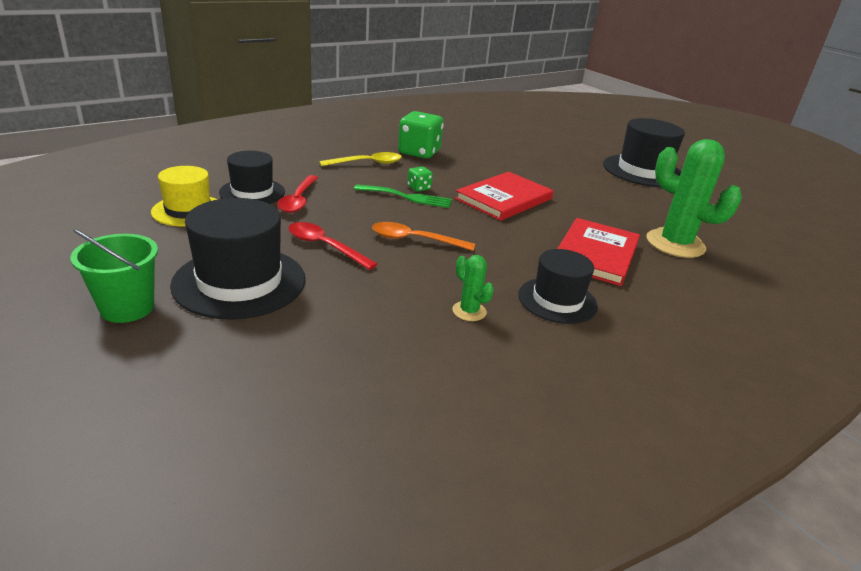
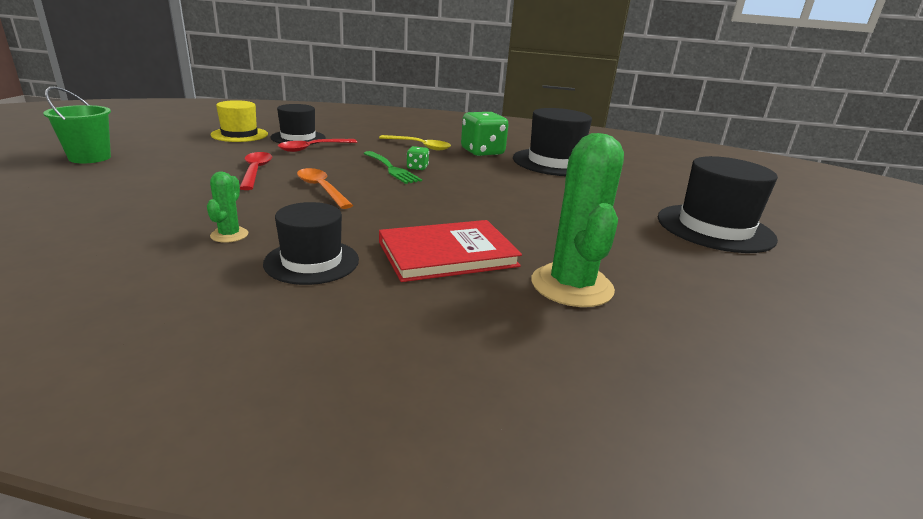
camera: 45 degrees right, 5 degrees down
(239, 282) = (163, 168): black hat -> black hat (554, 162)
(504, 199) = (472, 194): red book -> none

